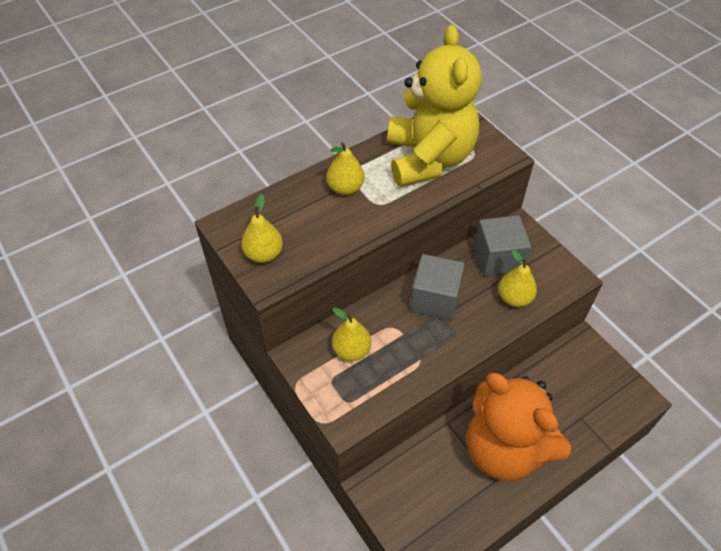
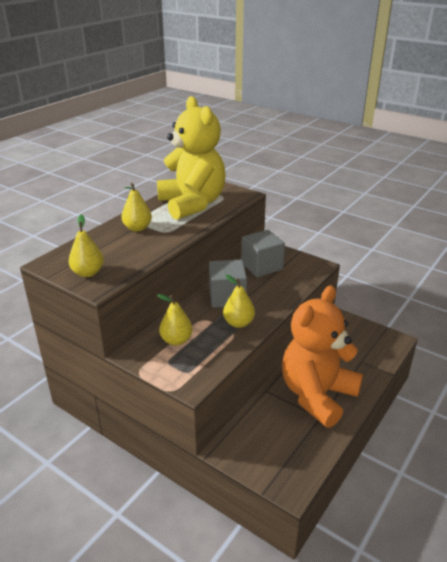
camera: 20 degrees left, 20 degrees down
(504, 449) = (317, 395): orange teddy bear -> orange teddy bear turned 105 degrees clockwise
(514, 298) = (284, 284): yellow pear -> yellow pear (238, 323)

